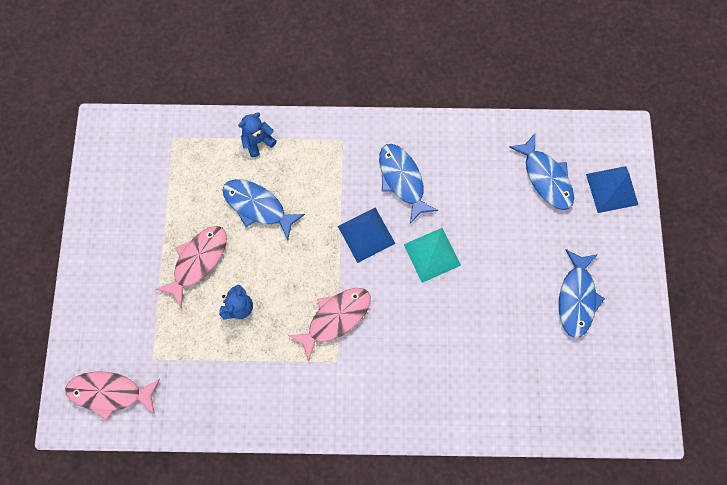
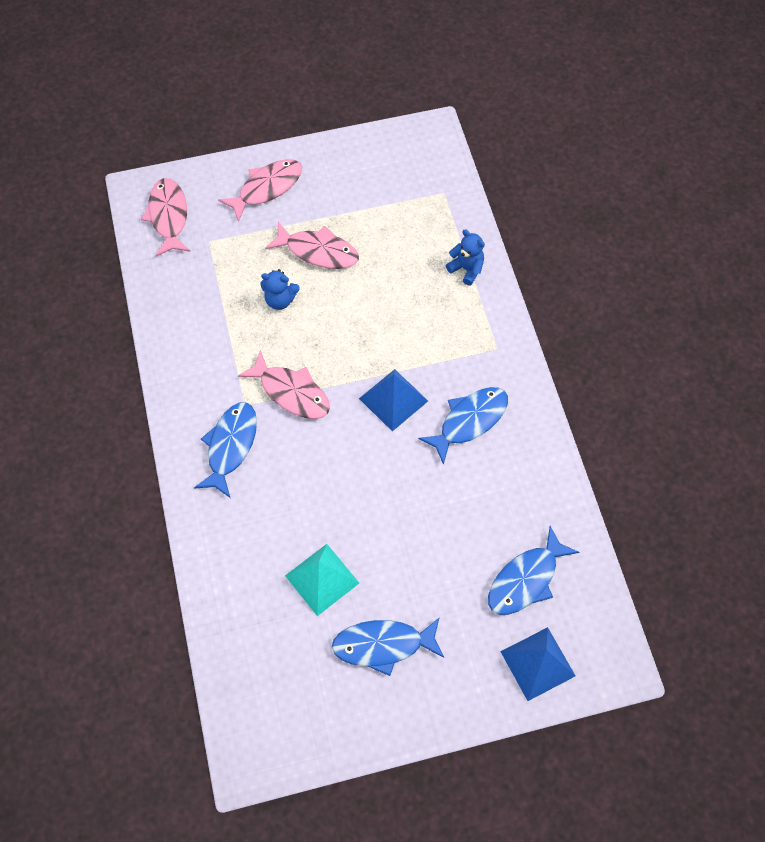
camera: 75 degrees right, 10 degrees down
(111, 291) = (267, 188): none -> pink fish
(258, 206) = (393, 288): blue fish -> blue fish (230, 446)
(432, 255) = (390, 472): turquoise pyramid -> turquoise pyramid (322, 579)

